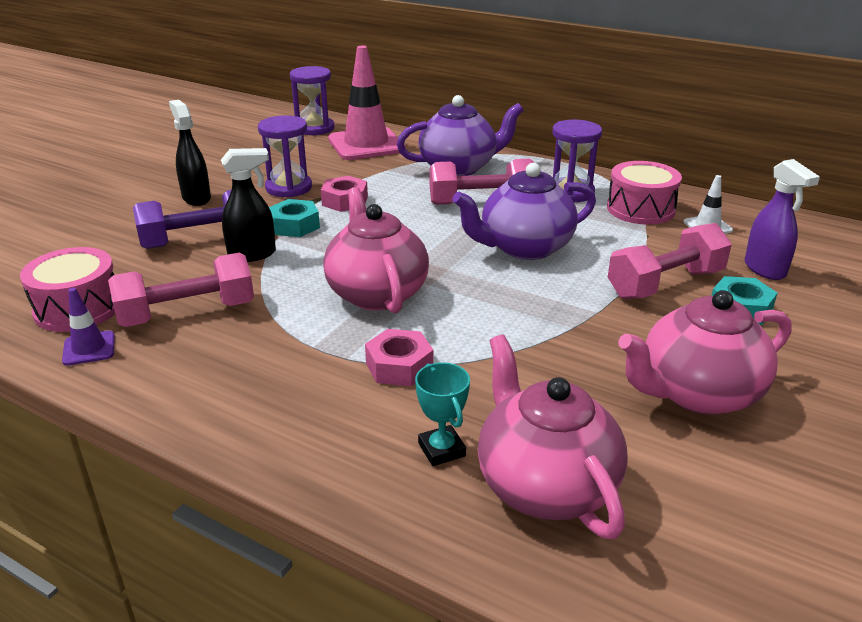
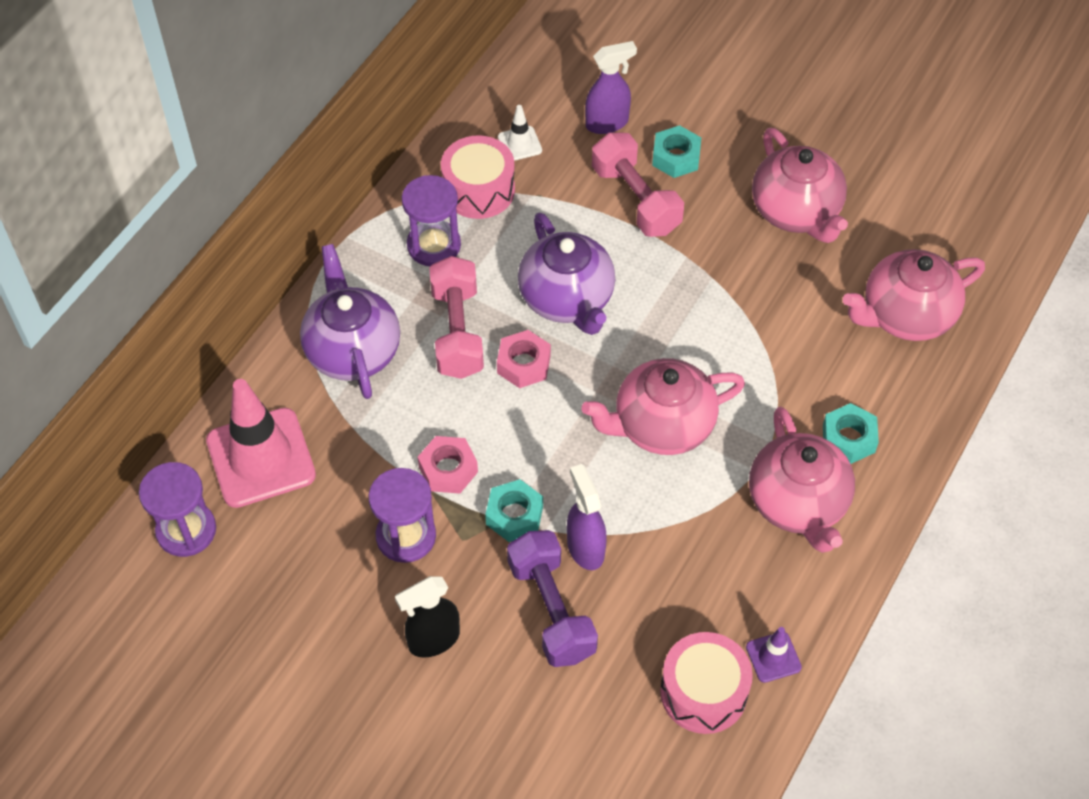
camera: 90 degrees left, 25 degrees up
(187, 313) = (707, 586): pink dumbbell -> none
(253, 254) = (585, 548): black spray bottle -> purple spray bottle
(263, 373) = (798, 504): none -> pink teapot
(344, 417) = (848, 438): none -> turquoise nut
(399, 366) = (779, 403): pink nut -> pink nut (523, 364)
(441, 450) = (878, 374): turquoise trophy -> none

